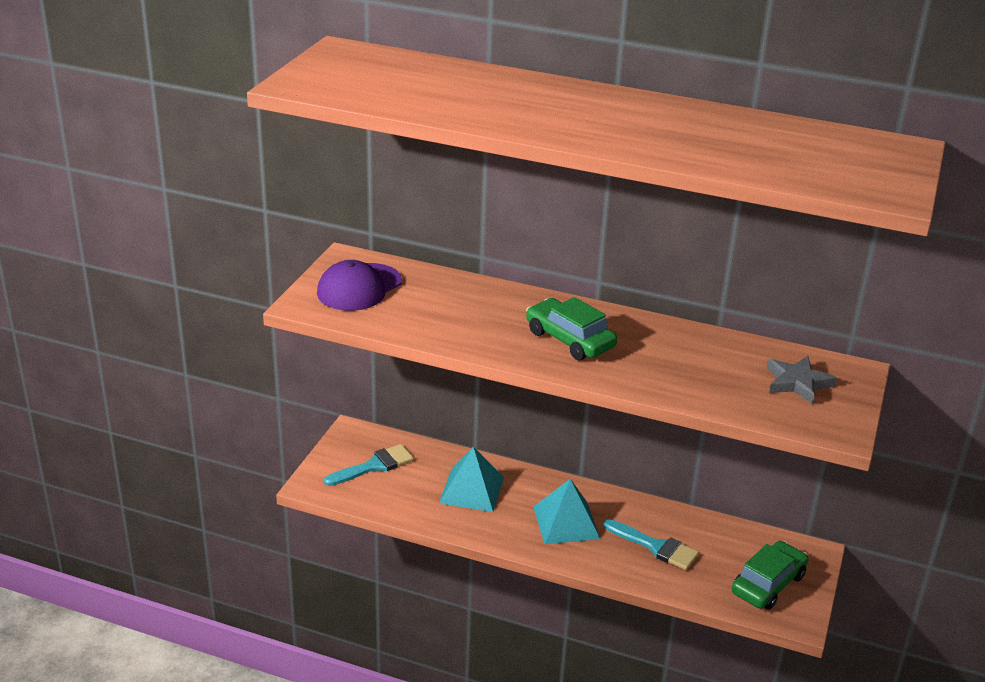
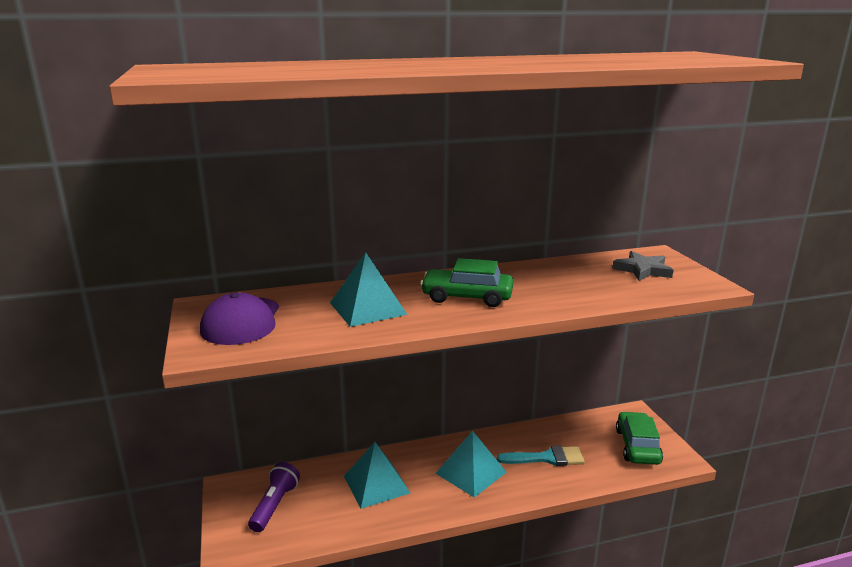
camera: 35 degrees left, 10 degrees down
(374, 466) = (275, 505): turquoise brush -> purple flashlight
(469, 315) = (368, 308): none -> turquoise pyramid

